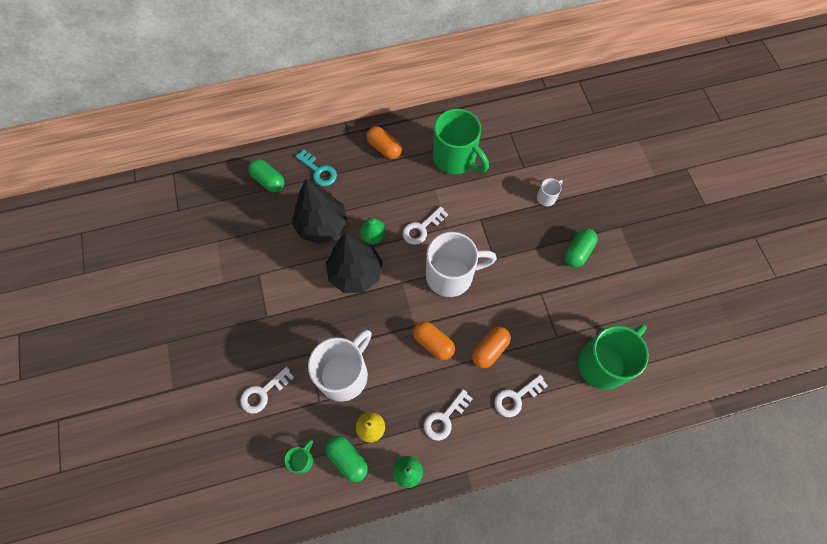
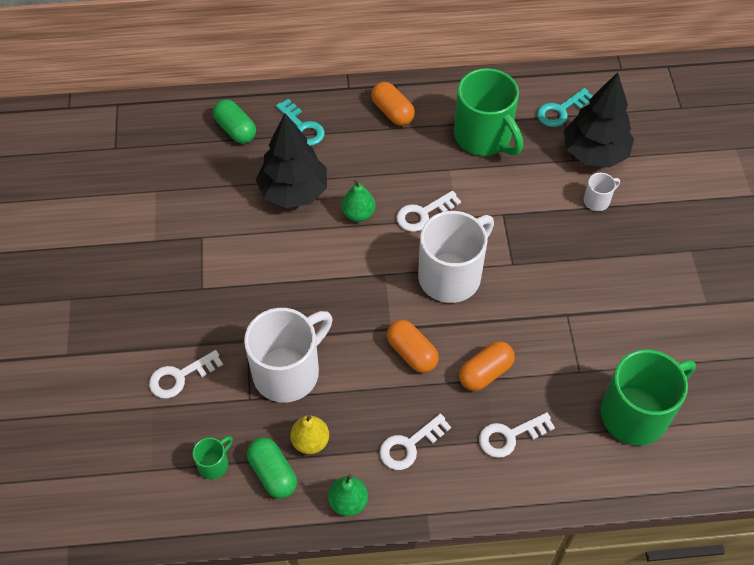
camera: 10 degrees right, 10 degrees down
(355, 273) = (326, 254): black tree -> black tree (594, 153)
(451, 275) = (451, 275): white mug -> white mug turned 45 degrees counterclockwise
(508, 128) = (560, 111): none -> turquoise key
(578, 252) = (627, 272): green capsule -> none

